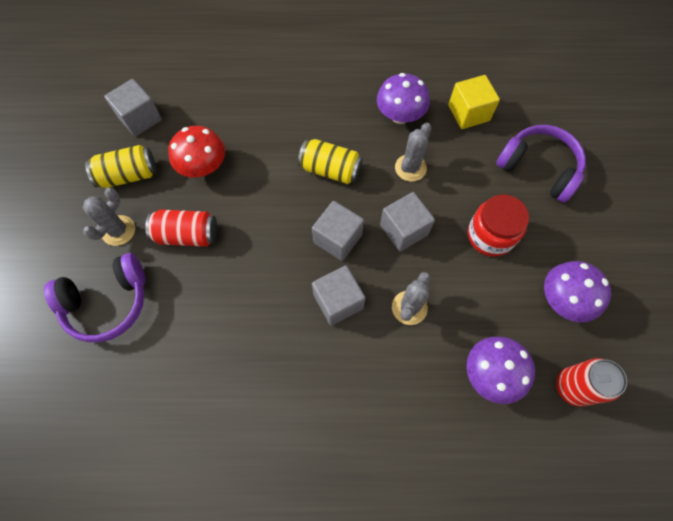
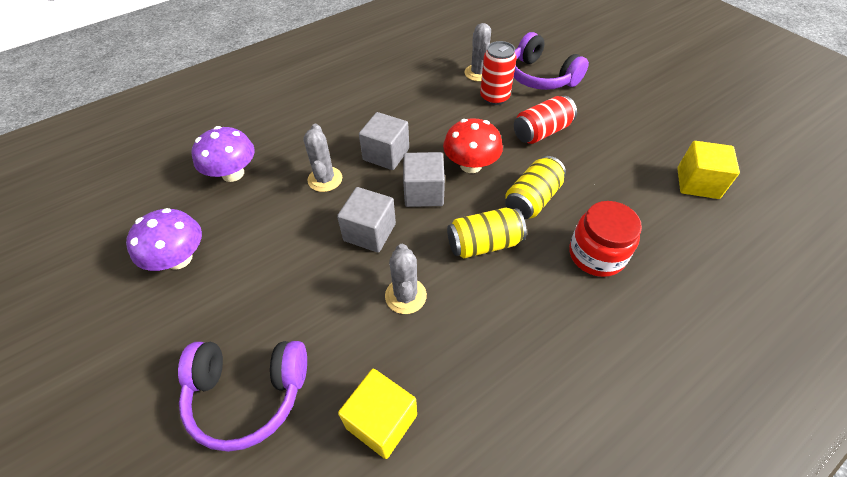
camera: 145 degrees right, 15 degrees down
(108, 303) = (540, 77): purple headphones -> purple headphones turned 75 degrees counterclockwise
(118, 230) = (590, 109): grey cactus -> grey cactus (478, 73)
(128, 175) = (637, 141): yellow can -> yellow can (532, 199)
(140, 118) = (697, 183): grey cube -> yellow cube
(203, 166) = (593, 179): red mushroom -> red mushroom (471, 165)
(400, 115) = (465, 355): purple mushroom -> none
(490, 235) = (278, 276): red jar -> red jar (596, 254)
(572, 387) = (157, 198): red can -> red can (494, 97)

